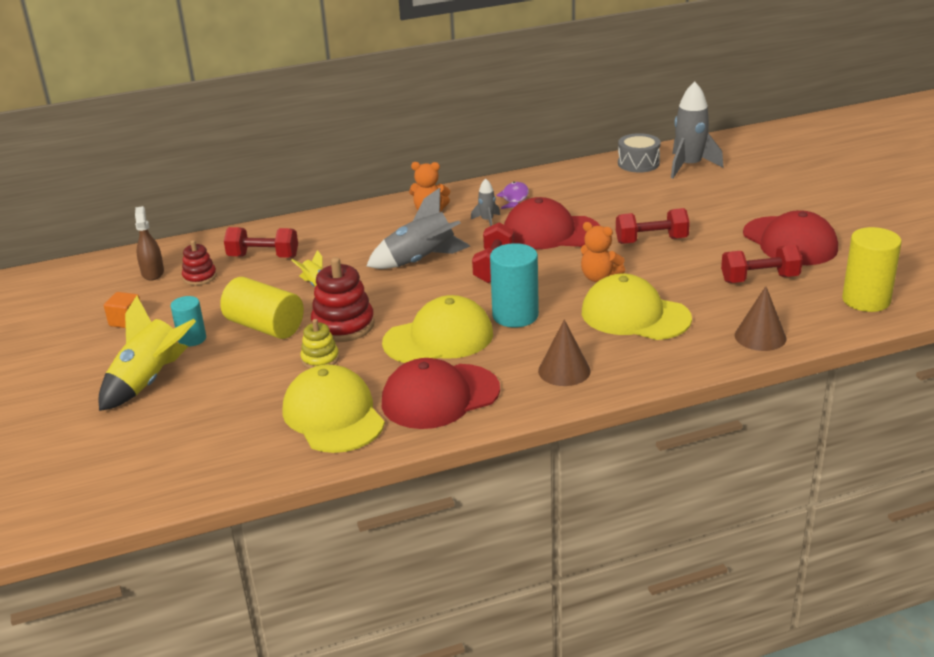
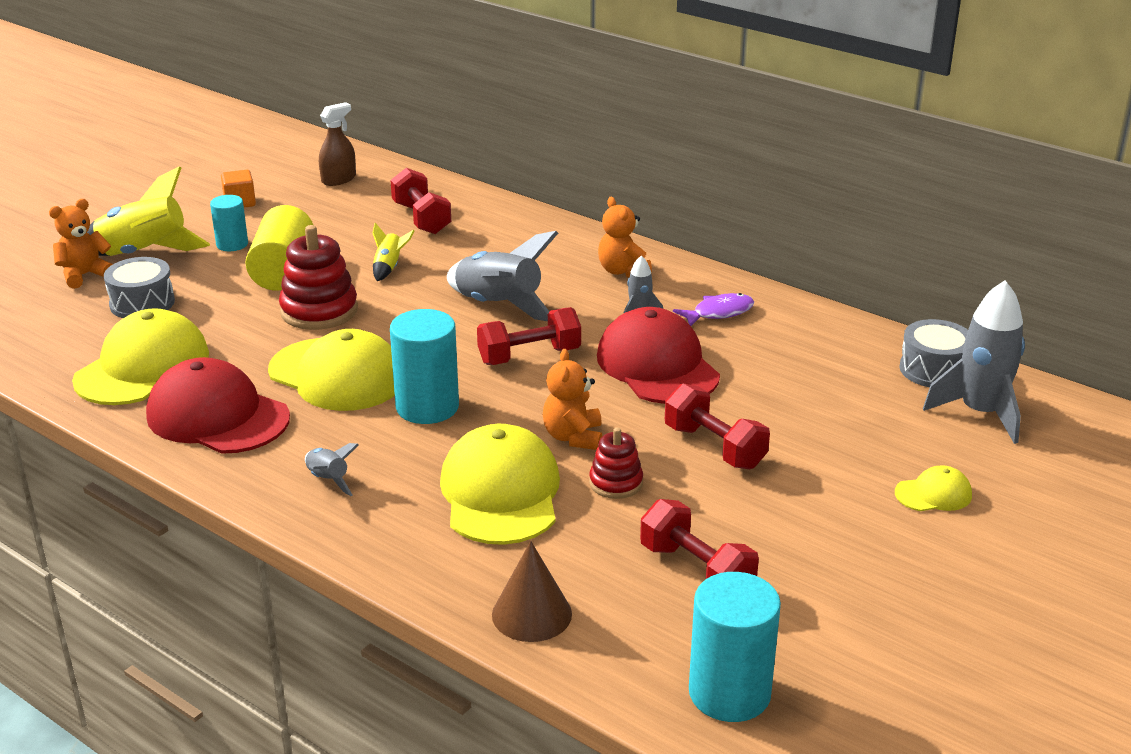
camera: 55 degrees right, 0 degrees up
(147, 416) = (84, 275): none -> orange teddy bear
(200, 277) = (351, 203): red stacking toy -> red stacking toy (616, 483)
(232, 397) = (142, 303): none -> grey drum
(320, 359) = (243, 322): yellow stacking toy -> none
(564, 371) = (328, 480): brown cone -> grey rocket
(747, 200) = (933, 494): none -> yellow cap
(790, 241) = (842, 569): red cap -> none
(866, 300) = (729, 693): yellow cylinder -> turquoise cylinder

